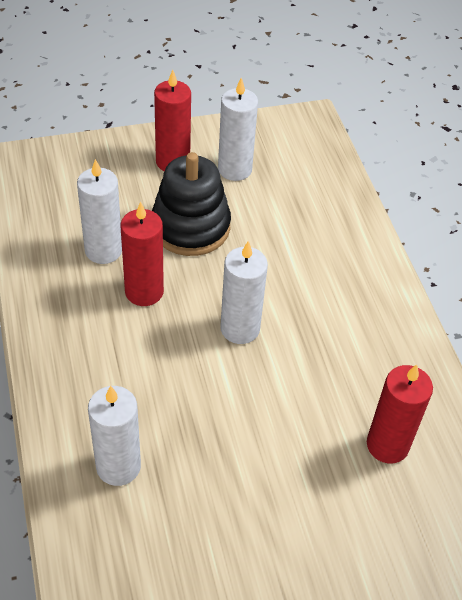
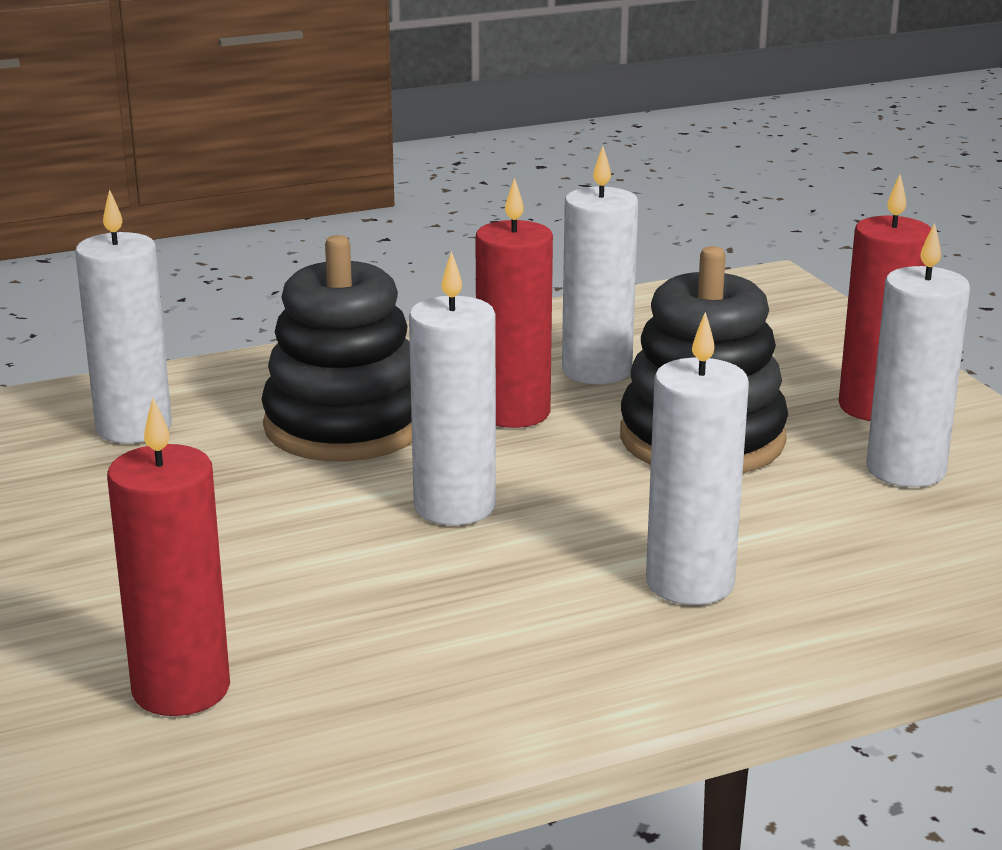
camera: 85 degrees right, 25 degrees down
(141, 364) = (345, 425): none -> black stacking toy
(319, 259) = (690, 583): none -> white candle

